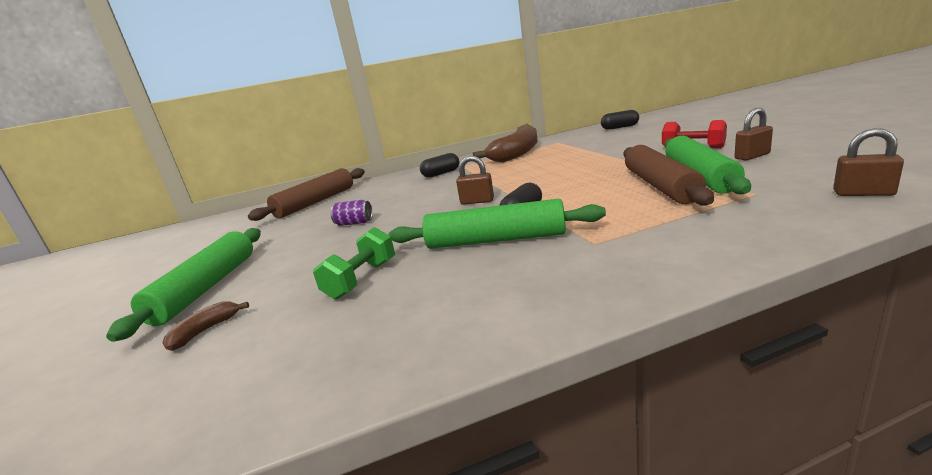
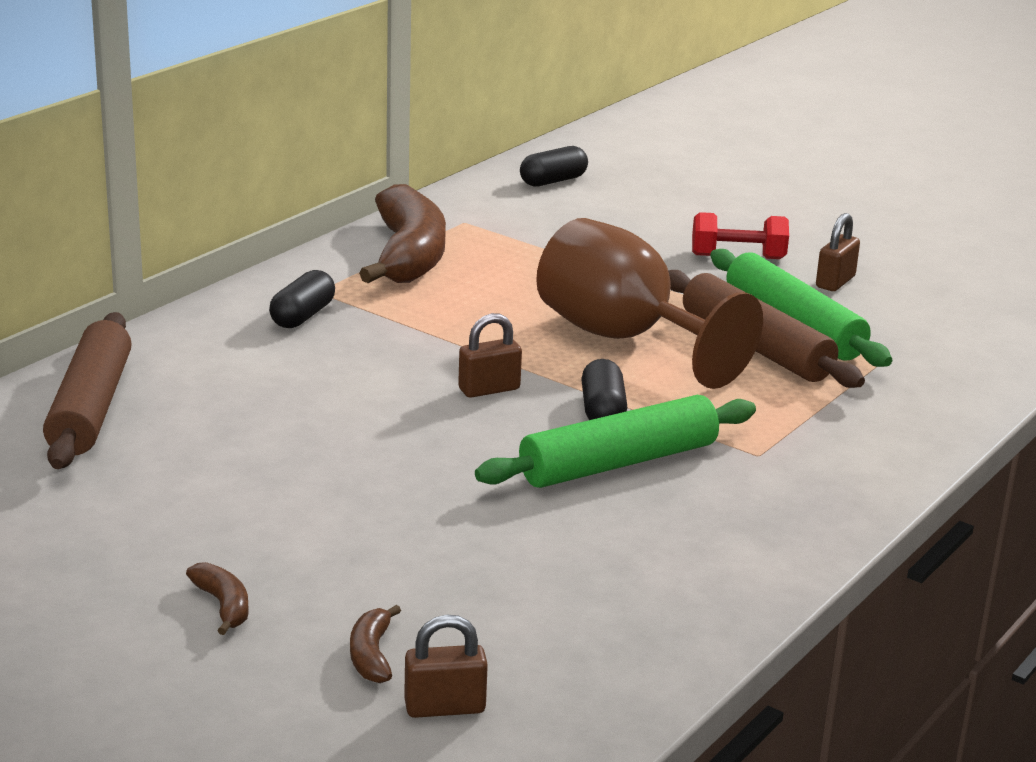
camera: 40 degrees left, 5 degrees up
(206, 288) = (223, 605): green rolling pin -> brown banana
(354, 223) = (300, 453): purple can -> none
(361, 279) = (498, 549): green dumbbell -> none
(579, 182) = (623, 338): none -> brown goblet
(863, 193) = (989, 356): brown padlock -> brown padlock (445, 707)

